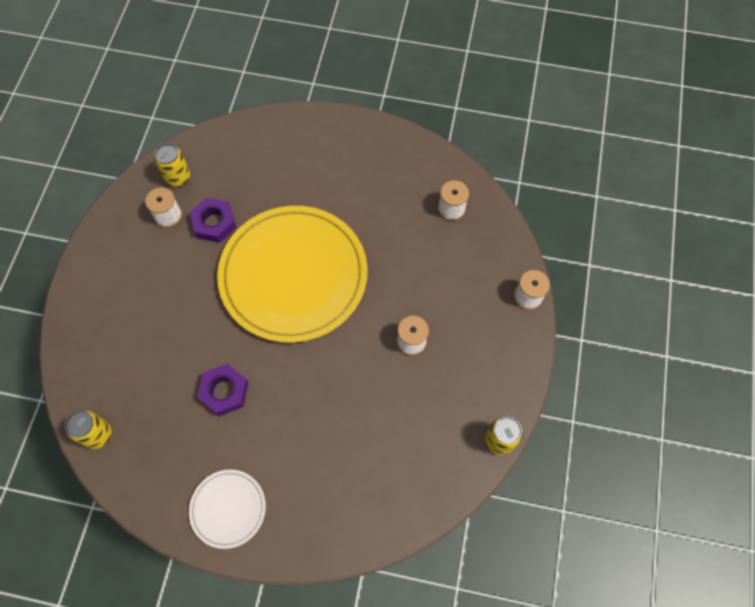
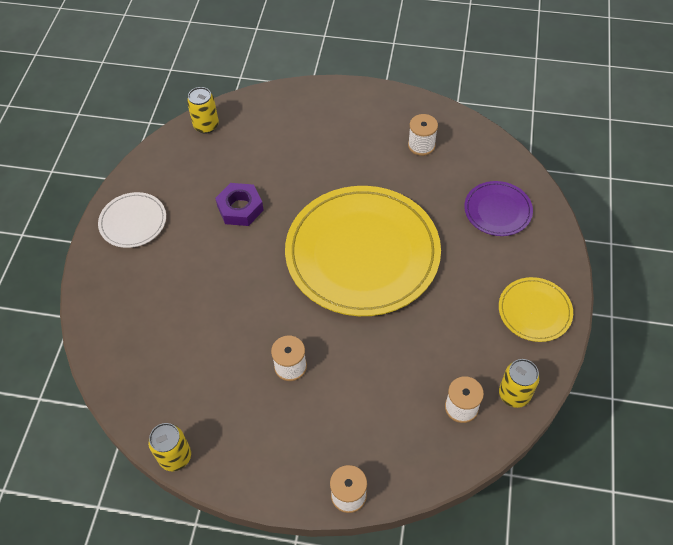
camera: 90 degrees right, 10 degrees down
(178, 177) = (465, 147): yellow can -> yellow can (514, 394)
(214, 223) = (416, 182): purple nut -> none
(257, 160) = (497, 210): none -> purple plate
(364, 146) = (534, 311): none -> yellow plate

